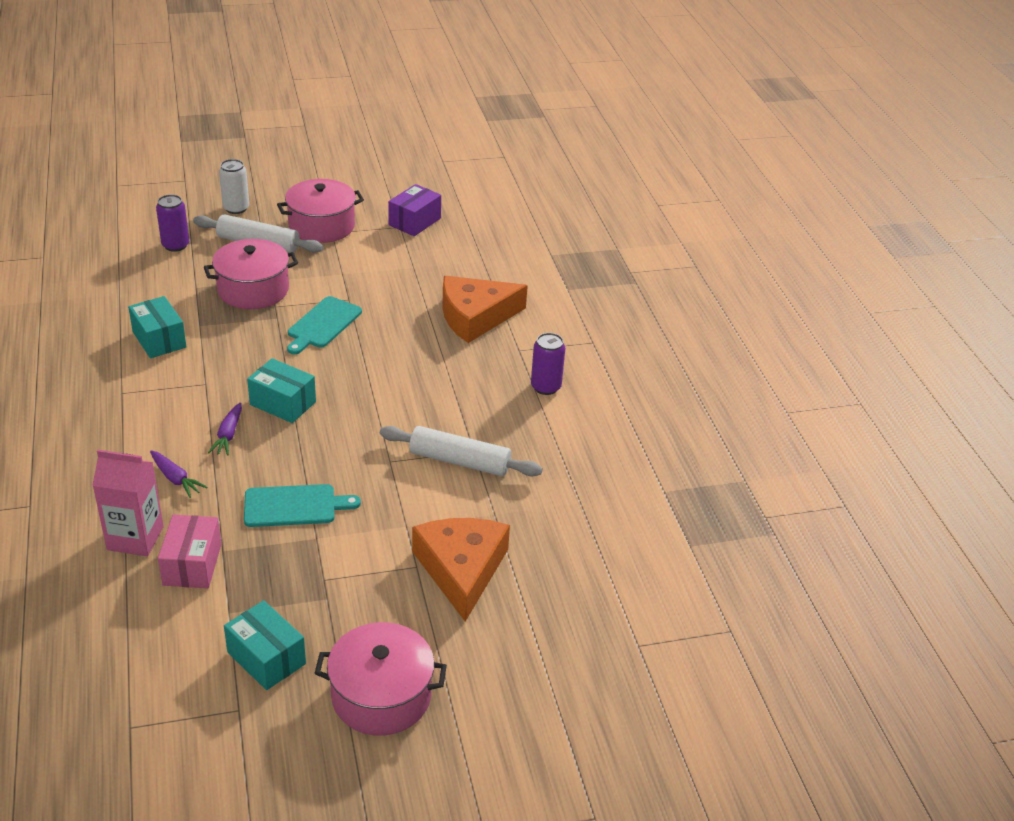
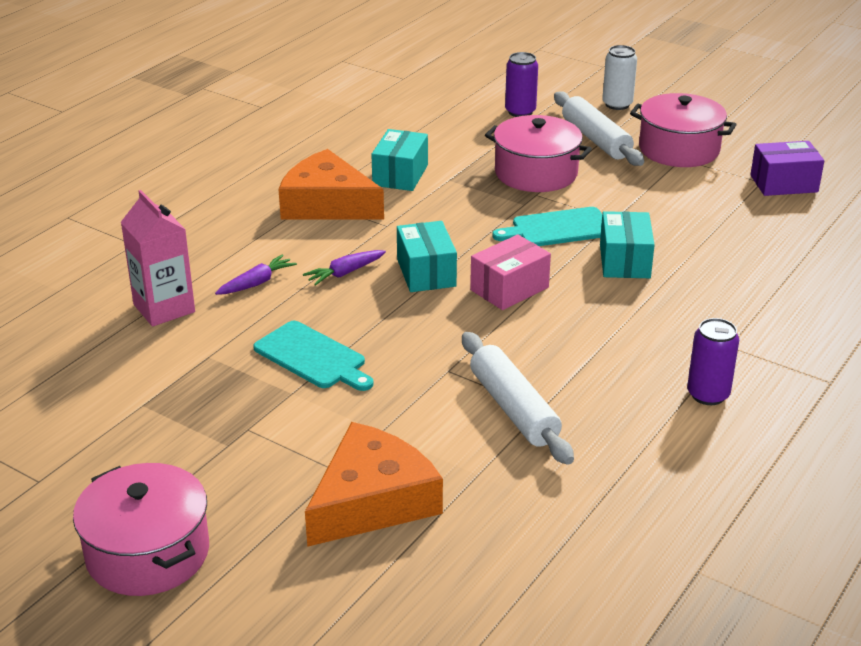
camera: 50 degrees right, 5 degrees down
(176, 479) = (256, 283): purple carrot -> purple carrot turned 135 degrees counterclockwise
(192, 564) = (172, 352): pink box -> pink box (509, 289)
(266, 658) = (114, 458): turquoise box -> turquoise box (624, 261)
(475, 317) = (724, 293): orange cheese -> orange cheese (327, 204)

